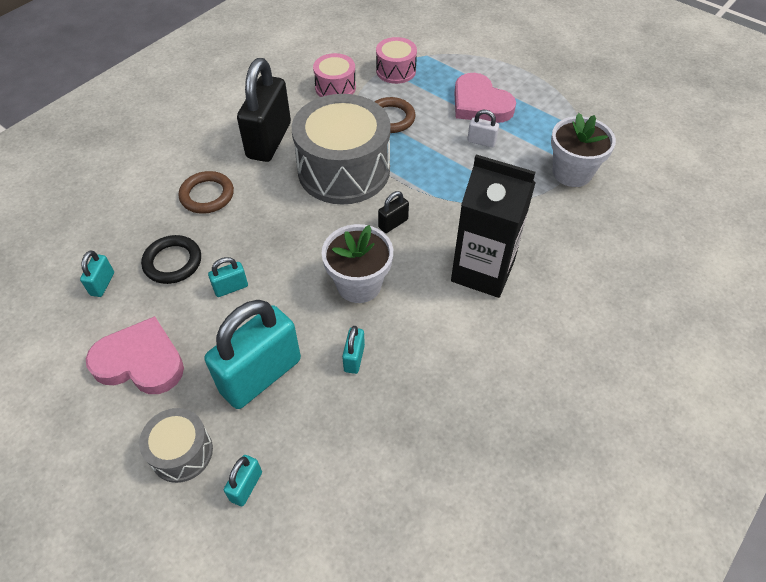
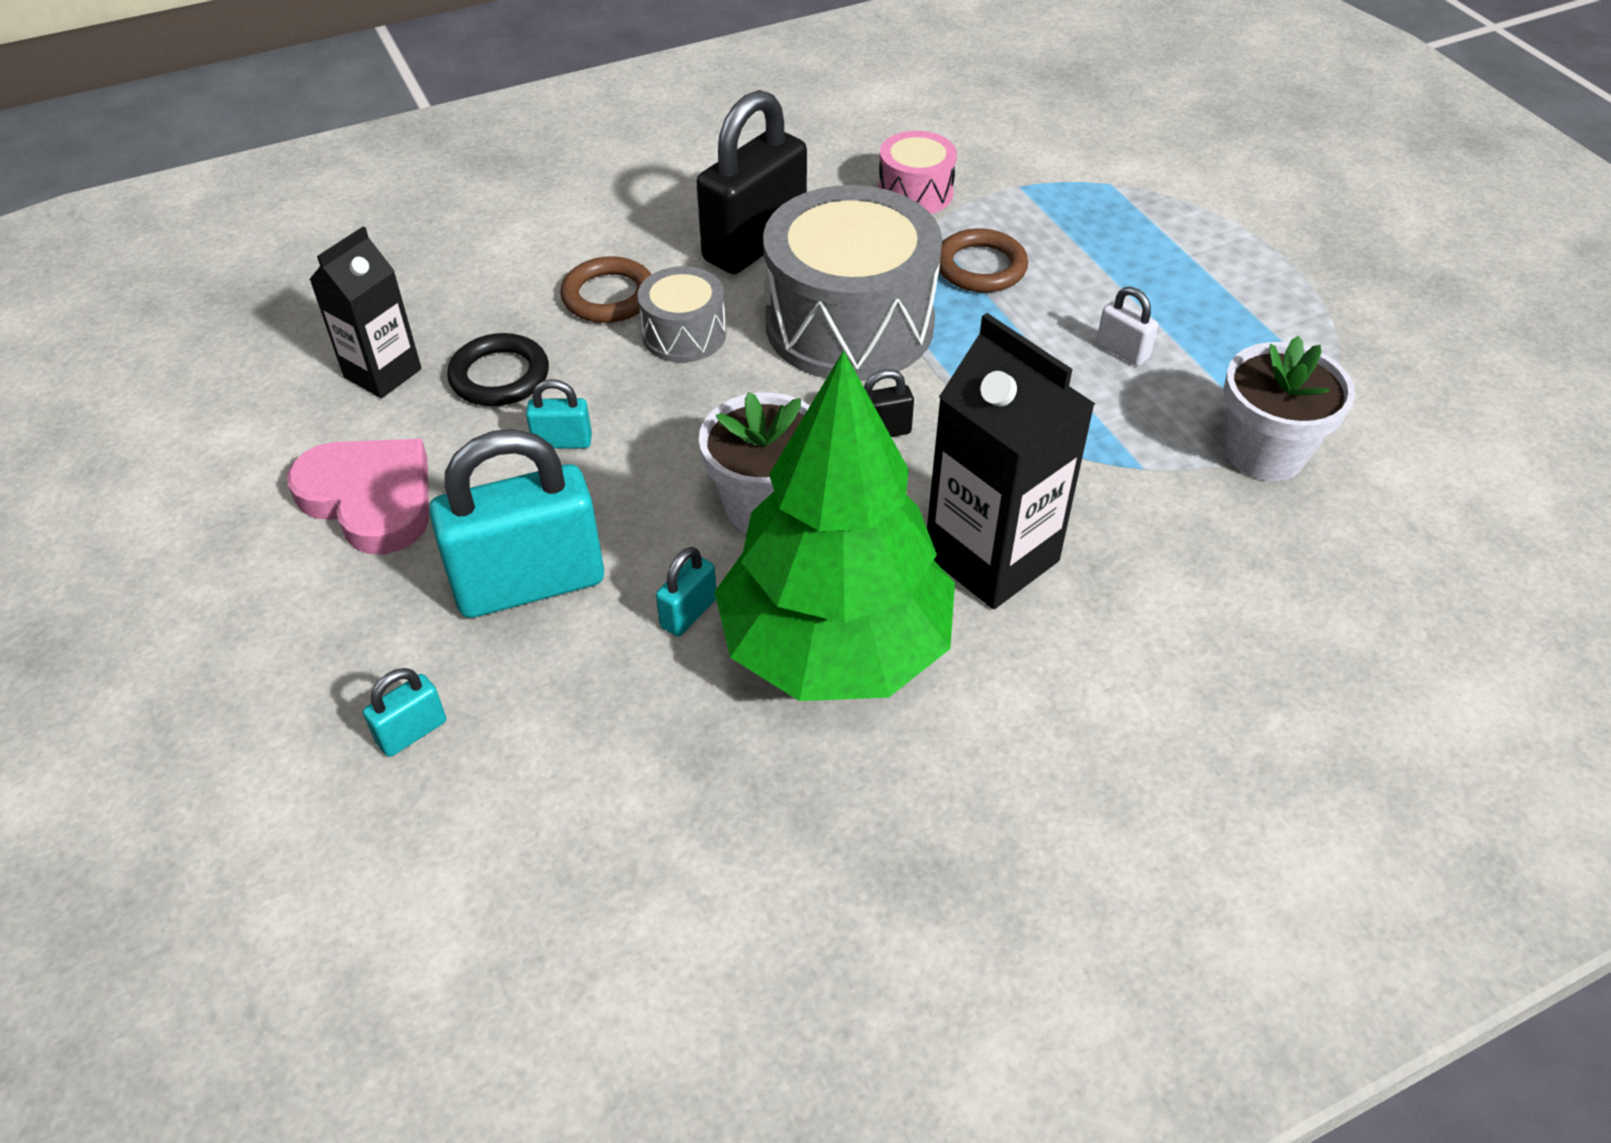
camera: 25 degrees right, 5 degrees down
(102, 284) = (382, 373): turquoise padlock -> black carton
(181, 452) = (351, 647): grey drum -> grey drum (684, 334)
(396, 71) = (1038, 194): pink drum -> none
(437, 347) = (835, 648): none -> green tree
(480, 104) = (1159, 289): pink heart -> none

